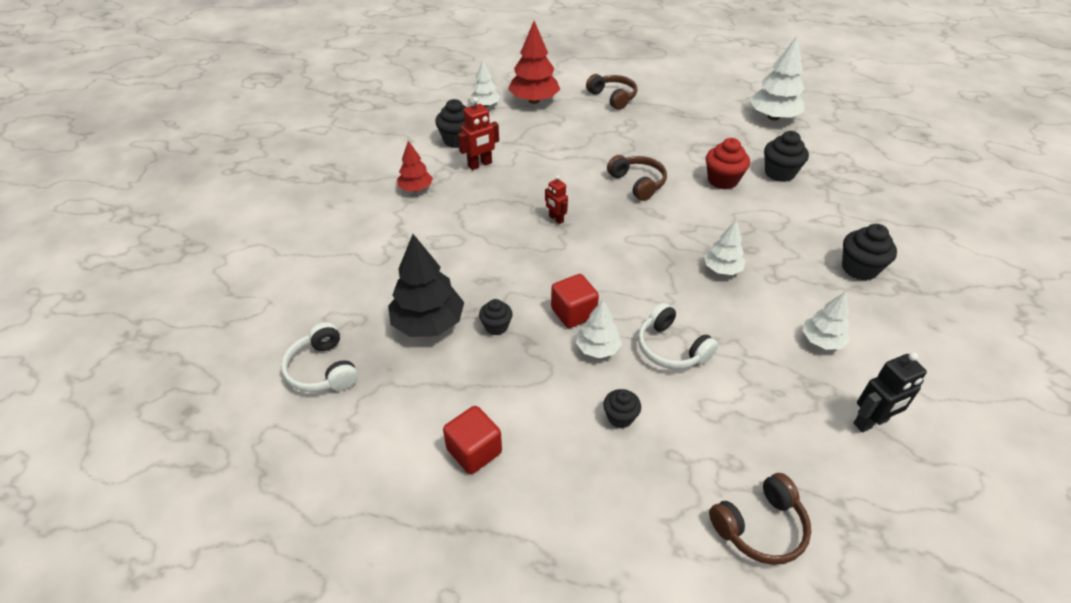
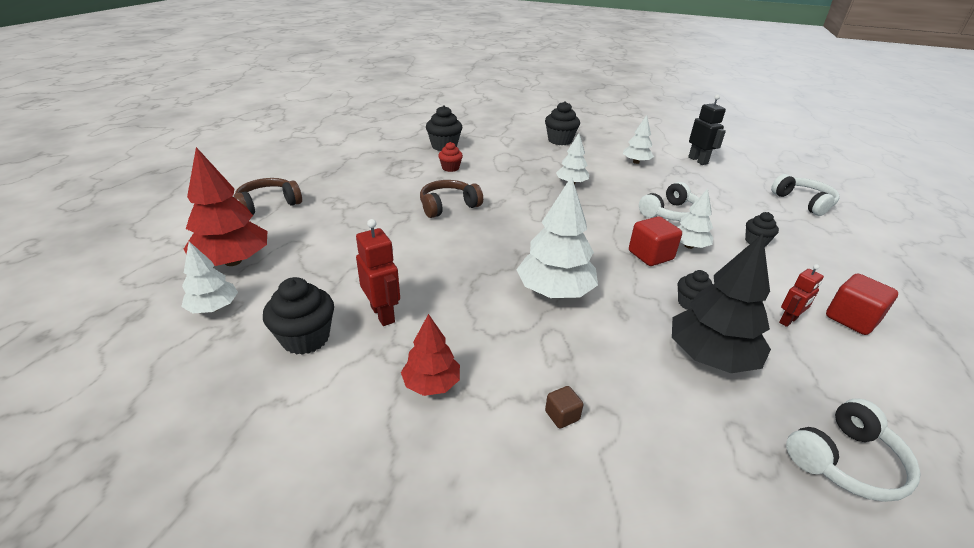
camera: 90 degrees left, 10 degrees down
(384, 239) = (562, 415): none -> brown cube
(556, 219) = (507, 257): red robot -> red robot (788, 321)
(722, 180) = (450, 168): red cupcake -> red cupcake, size x0.62
(760, 527) = (803, 202): brown headphones -> white headphones
(773, 117) = (358, 136): white tree -> white tree (554, 291)

